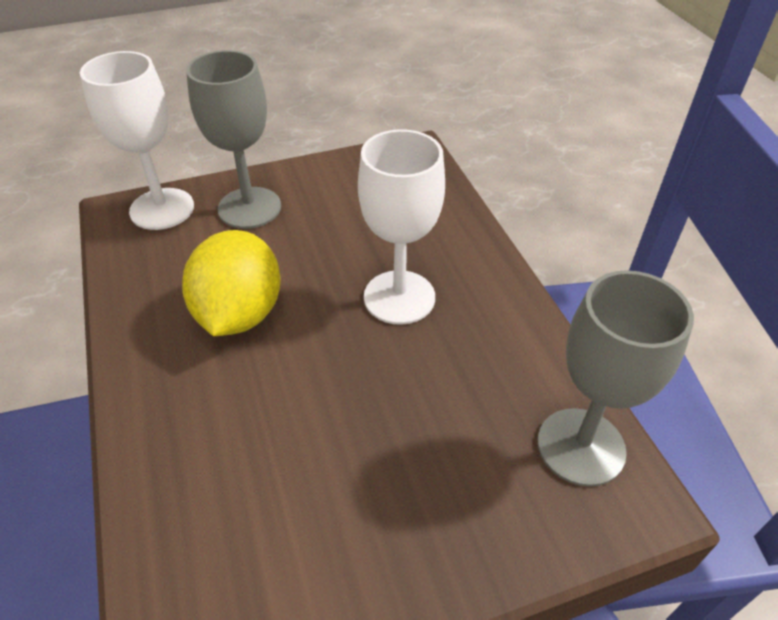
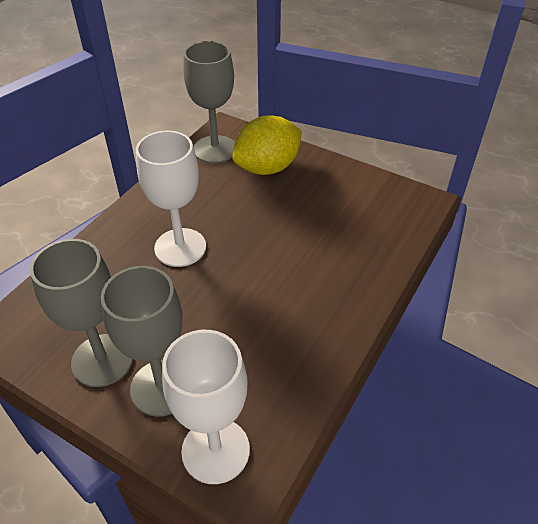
camera: 130 degrees left, 0 degrees up
(239, 313) = (264, 308): yellow lemon -> yellow lemon (267, 168)
(318, 189) = (102, 360): none -> grey goblet

